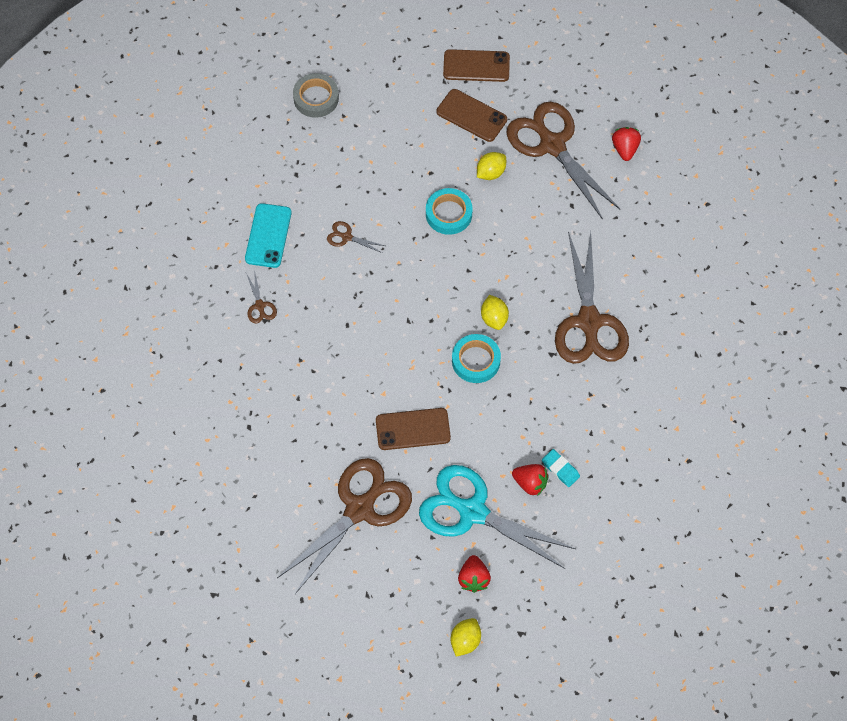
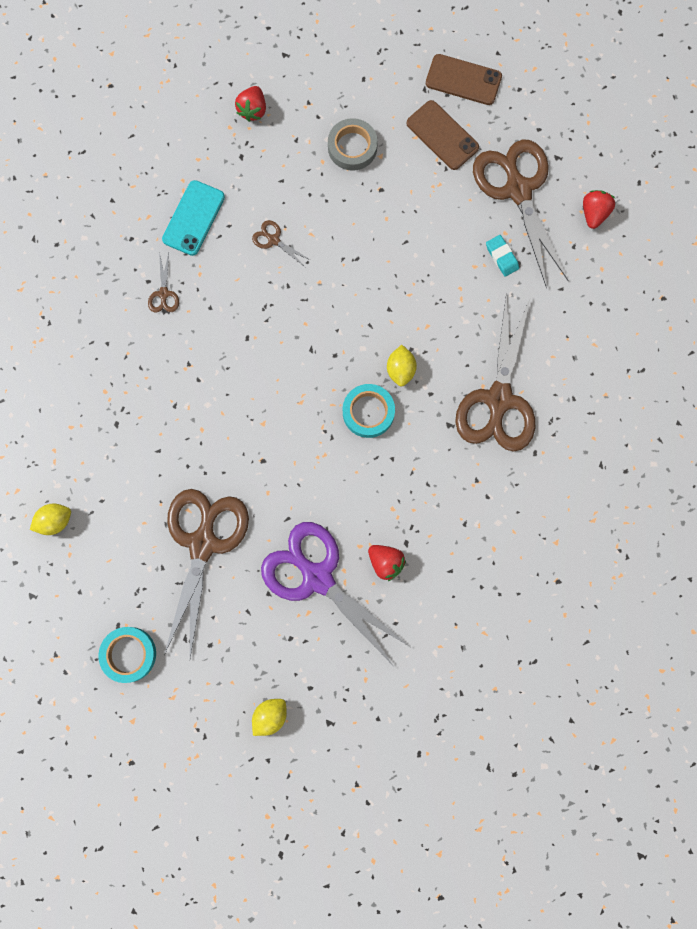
camera: 15 degrees right, 15 degrees up
(316, 98) = (285, 75): grey tape -> grey tape (352, 147)
(359, 509) = (203, 544): brown scissors -> brown scissors turned 45 degrees counterclockwise
(413, 429) = (282, 470): brown phone -> none
(448, 214) = (387, 241): turquoise tape -> turquoise tape (129, 654)
(473, 512) = (318, 578): turquoise scissors -> purple scissors
(473, 579) = (298, 651): red strawberry -> red strawberry (253, 110)
(491, 173) = (444, 205): yellow lemon -> yellow lemon (55, 521)
(560, 469) = (421, 555): turquoise eraser -> turquoise eraser (502, 257)

